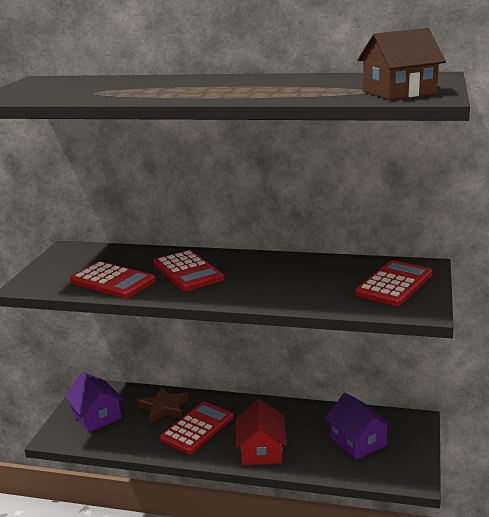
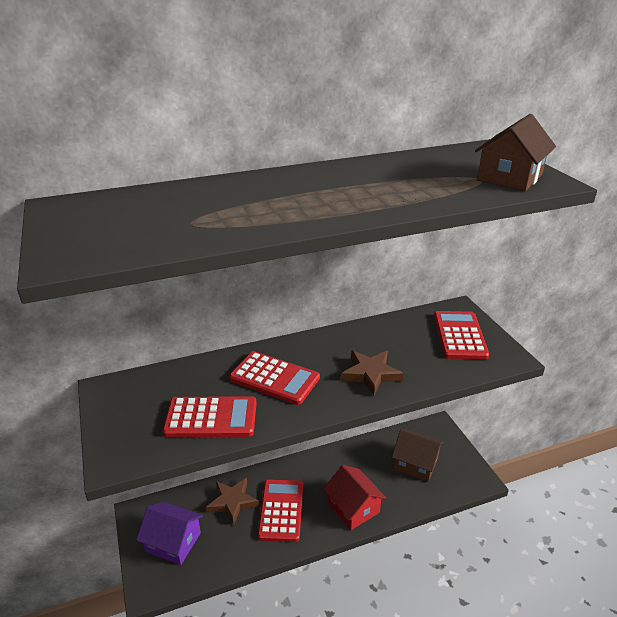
camera: 35 degrees left, 10 degrees up
(269, 288) = (371, 374): none -> brown star
(358, 441) = (415, 464): purple house -> brown house

